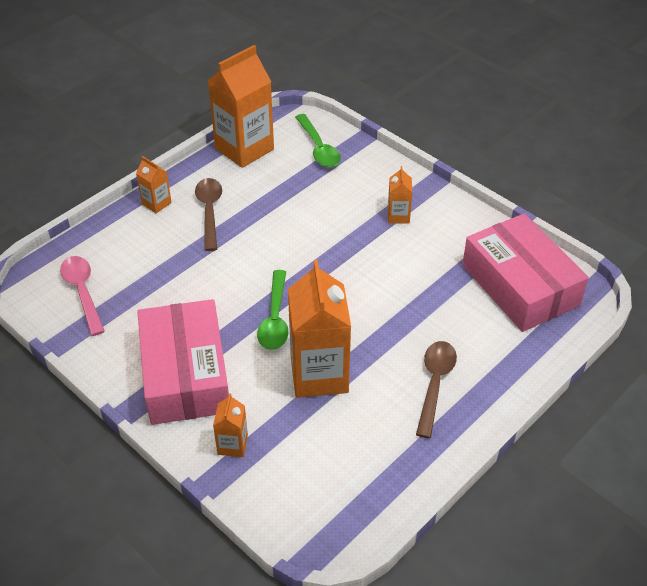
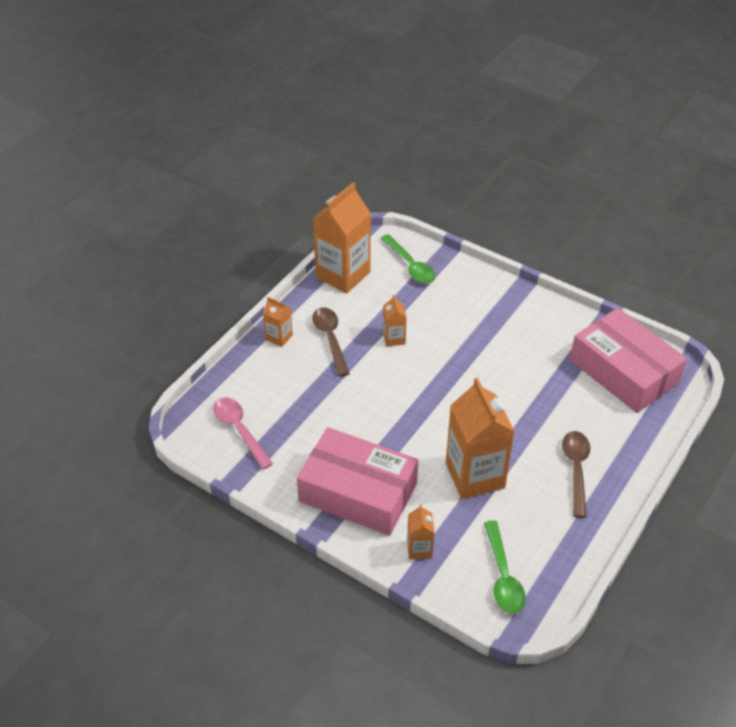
camera: 10 degrees left, 0 degrees up
(185, 374) = (358, 492): pink box -> pink box turned 45 degrees counterclockwise
(275, 318) = (421, 431): green spoon -> green spoon (503, 576)
(398, 216) = (501, 321): orange carton -> orange carton (394, 338)

